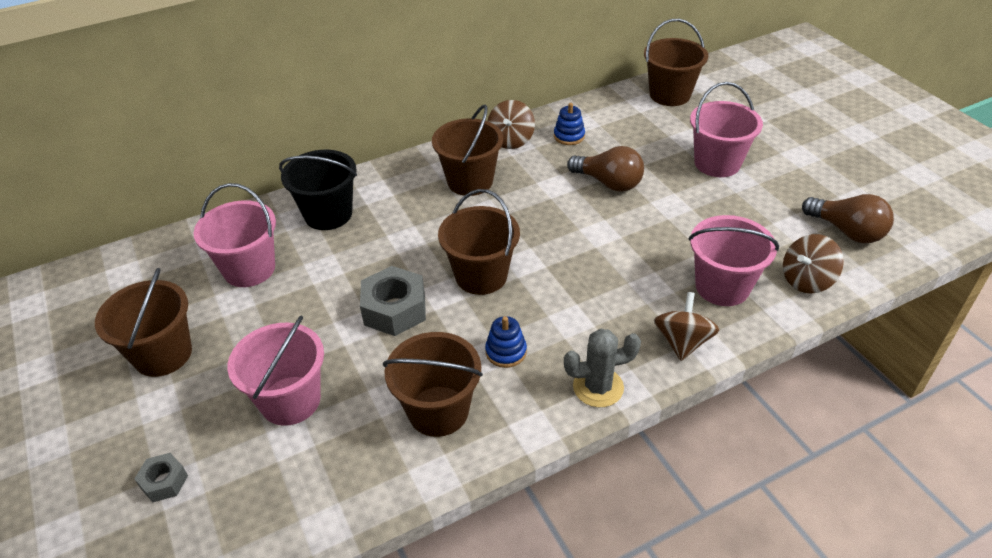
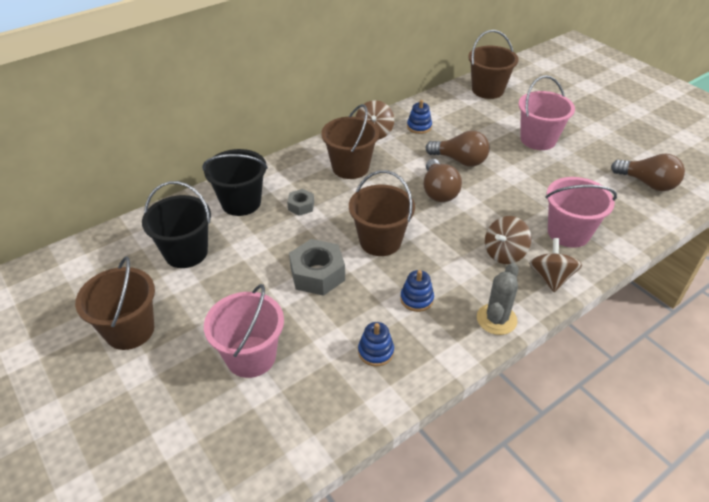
camera: 10 degrees left, 0 degrees up
(164, 482) = (160, 436): grey nut -> grey nut (301, 206)
(249, 269) = (186, 252): pink bucket -> black bucket
(438, 411) = (375, 351): brown bucket -> blue stacking toy
(570, 220) = (438, 191): none -> brown light bulb
(598, 387) = (496, 319): grey cactus -> grey cactus turned 45 degrees counterclockwise
(806, 280) = (629, 222): brown spinning top -> brown spinning top (504, 253)

